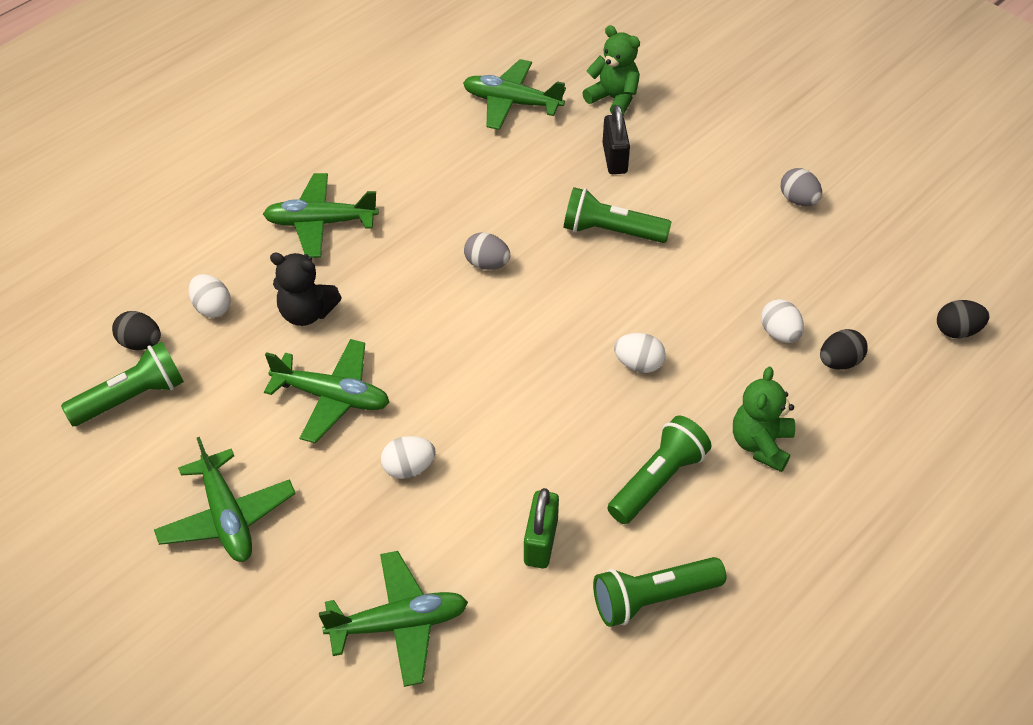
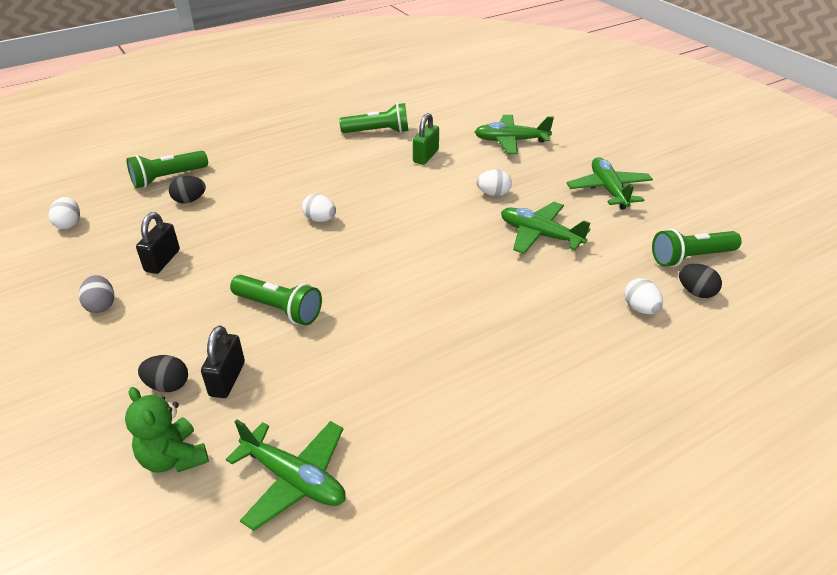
camera: 165 degrees left, 10 degrees down
(307, 313) = (558, 291): black teddy bear -> none
(320, 223) = (543, 367): green plane -> none
(487, 264) = (398, 302): grey egg -> none
(658, 481) = (346, 168): green flashlight -> green flashlight (168, 178)
(761, 445) = (275, 173): green teddy bear -> none
(780, 334) = (212, 220): white egg -> white egg (69, 224)
(786, 263) = (162, 261): none -> black padlock
(957, 331) = (97, 203): black egg -> black egg (168, 385)

